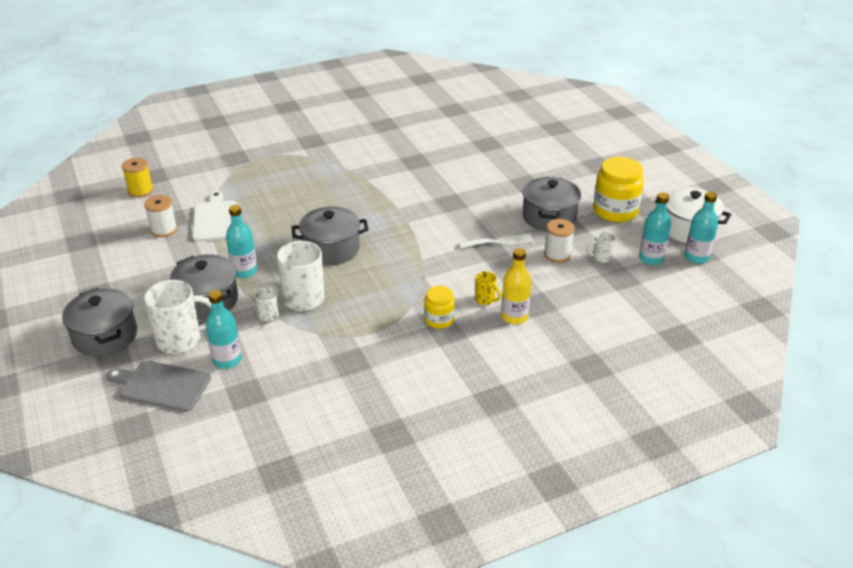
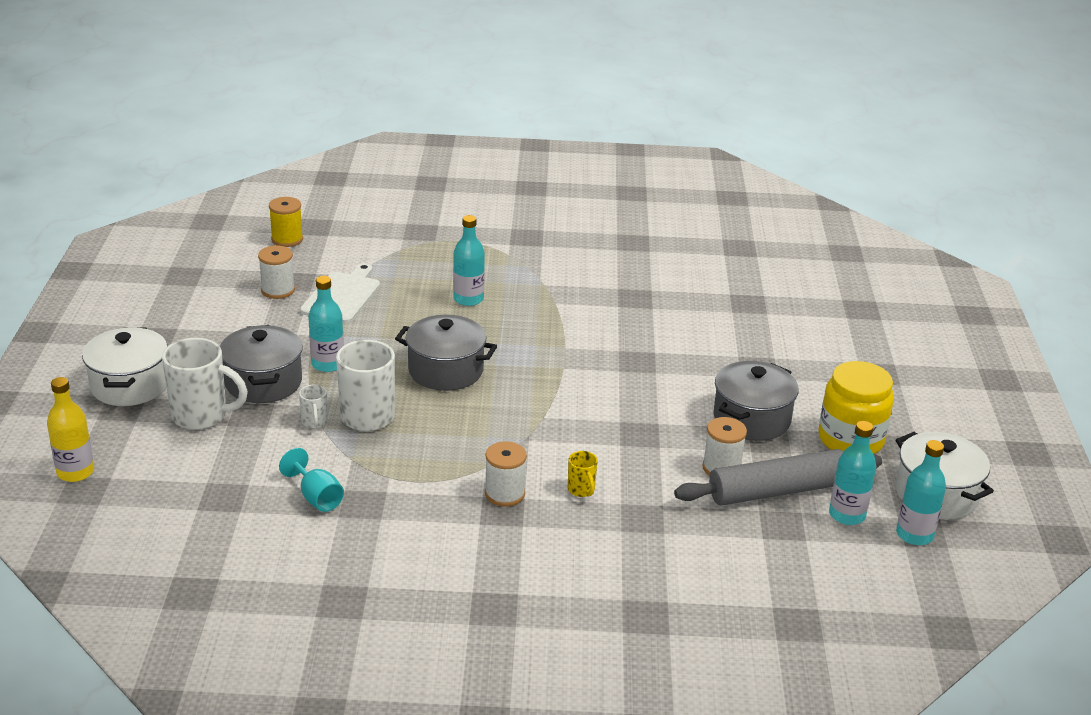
camera: 25 degrees right, 5 degrees down
(105, 336) = (130, 385): grey pot -> white pot
(162, 385) = (145, 456): grey cutting board -> none
(227, 360) = (232, 454): turquoise bottle -> turquoise bottle (468, 299)
(314, 369) = (316, 497): none -> turquoise goblet
(439, 320) = (504, 494): yellow jar -> white spool
(500, 242) = (659, 428): white fork -> none
(514, 317) = (600, 523): yellow bottle -> yellow bottle (75, 472)
(601, 258) = (777, 491): white mug -> grey rolling pin

